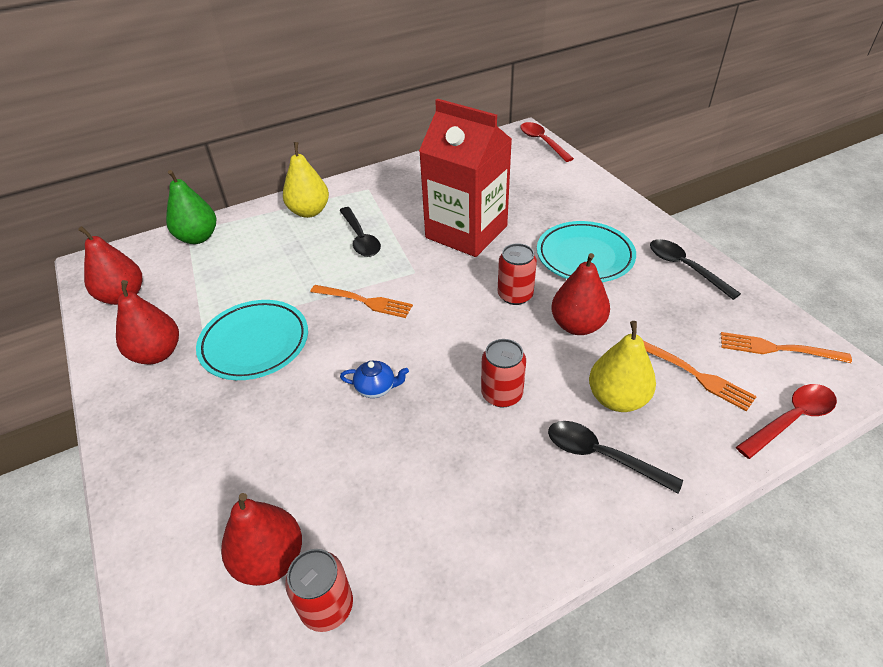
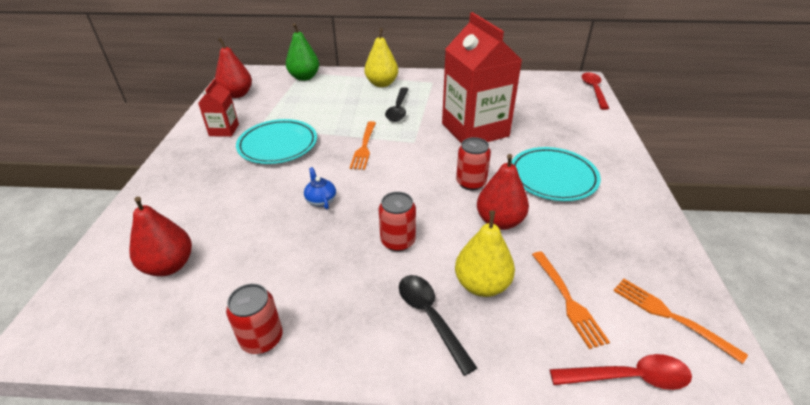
camera: 30 degrees right, 5 degrees down
(157, 354) = (224, 130): red pear -> red carton
(327, 606) = (170, 309): red can -> red can (262, 338)
(364, 301) = (364, 147): orange fork -> orange fork turned 45 degrees clockwise
(376, 388) = (321, 200): blue teapot -> blue teapot turned 150 degrees counterclockwise
(685, 268) = (637, 218): black spoon -> none

